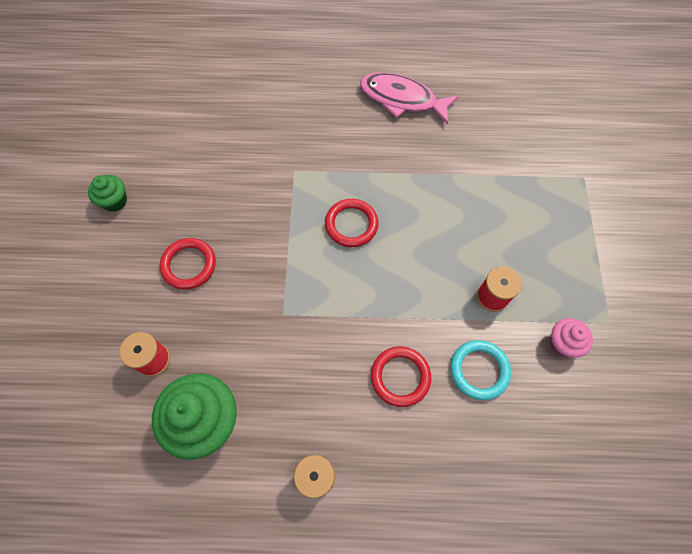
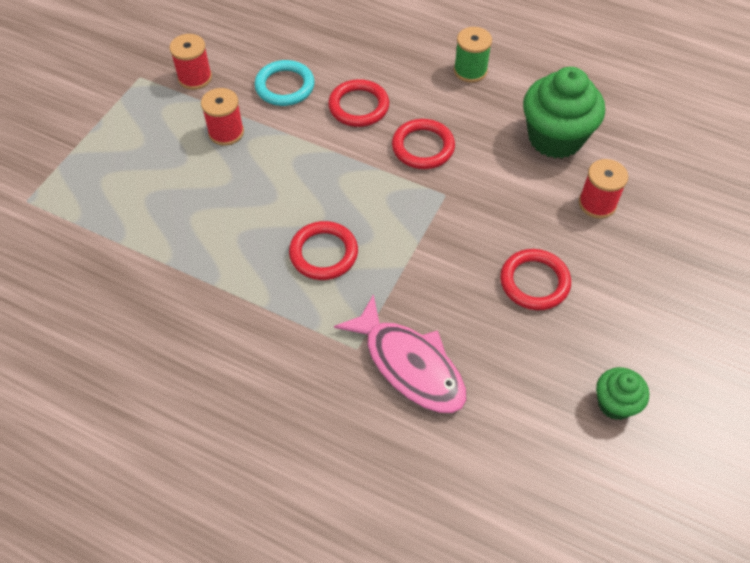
camera: 155 degrees left, 10 degrees down
(322, 355) = (423, 147): none -> red ring
(402, 99) = (148, 393): pink fish -> pink fish (409, 365)
(563, 343) = (195, 78): pink cupcake -> red spool

